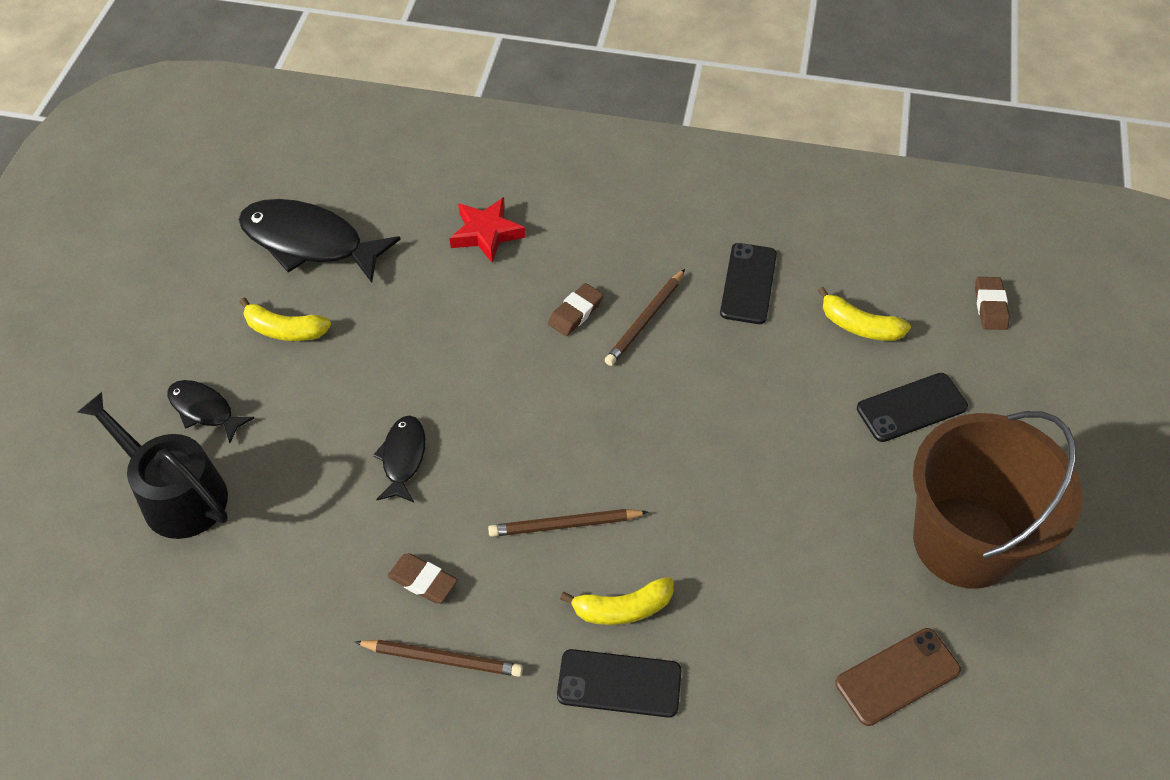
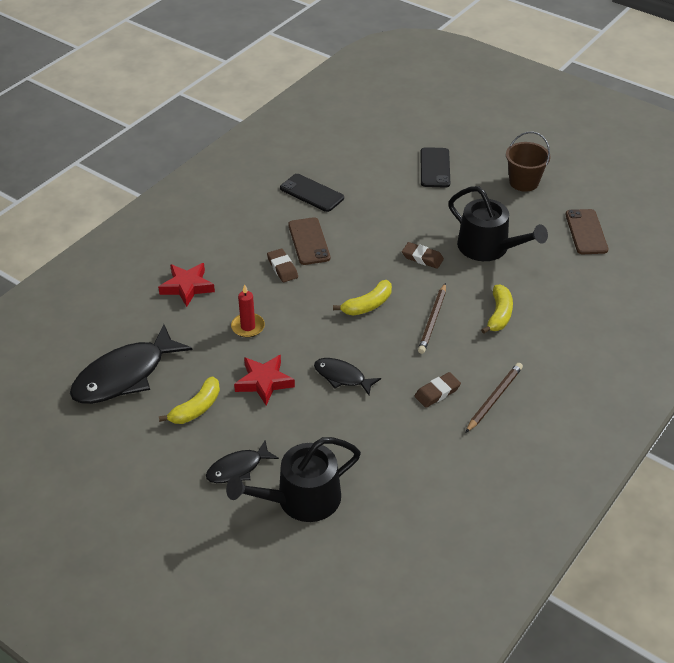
camera: 65 degrees left, 10 degrees down
(357, 378) = (264, 382): none -> red star
(446, 322) = (248, 327): none -> red candle
(619, 683) = (544, 331): black phone -> none
(645, 320) = (309, 241): brown pencil -> brown phone
(767, 544) = (488, 248): none -> black watering can
(859, 326) = (370, 165): yellow banana -> yellow banana (367, 305)
(964, 542) = (523, 182): brown bucket -> brown bucket, size x0.52
(990, 306) = (389, 118): brown eraser -> brown eraser (422, 258)

